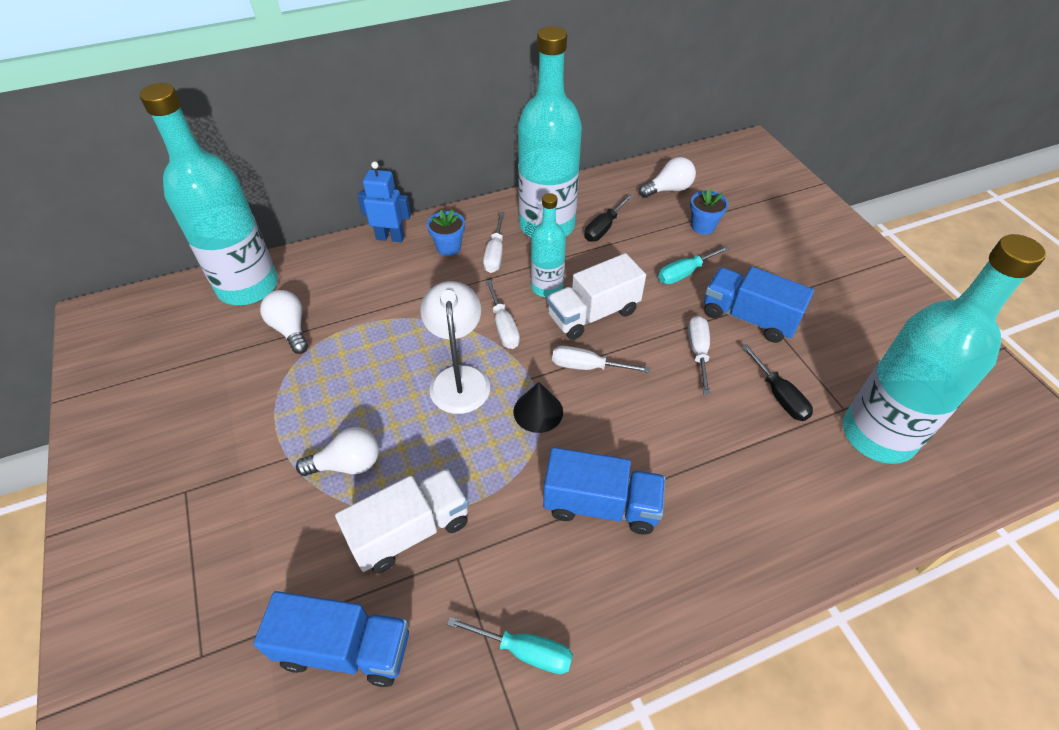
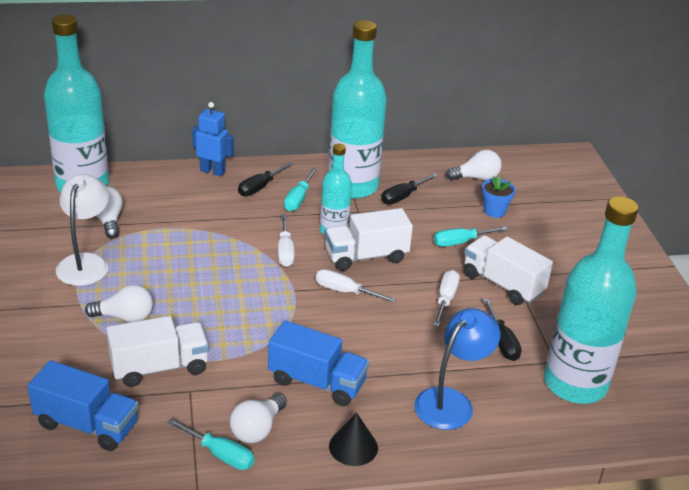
camera: 10 degrees right, 15 degrees down
(448, 247) = (260, 187): blue flower pot -> black screwdriver
(459, 378) = (234, 279): white lamp -> white lamp (85, 262)
(495, 254) = (298, 199): white screwdriver -> turquoise screwdriver
(538, 411) = (291, 313): black cone -> black cone (353, 447)
(556, 597) = (257, 429): none -> white light bulb
(748, 318) = (502, 284): blue truck -> white truck
(759, 494) = (451, 401): none -> blue lamp

